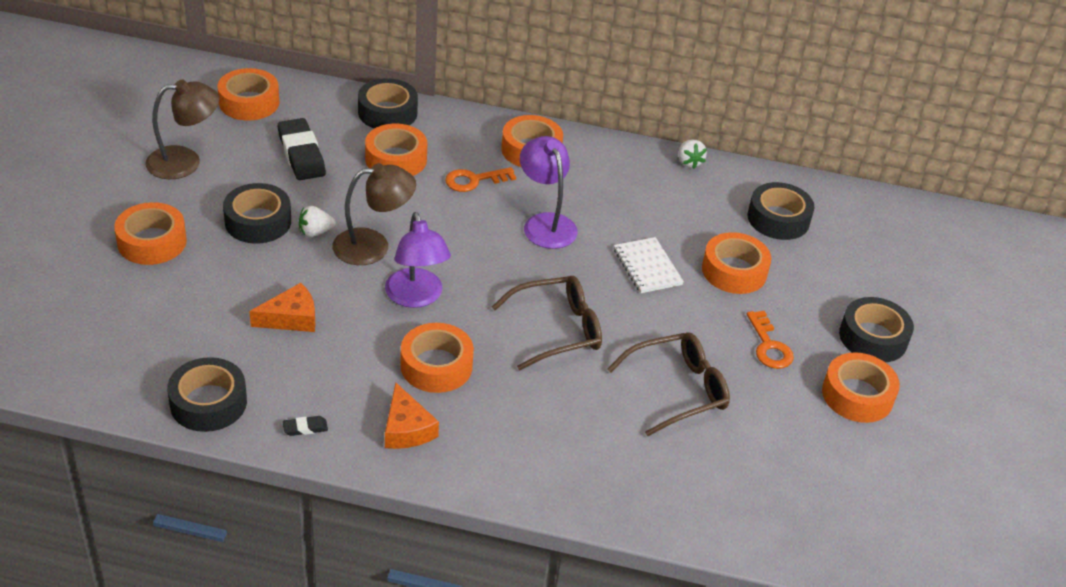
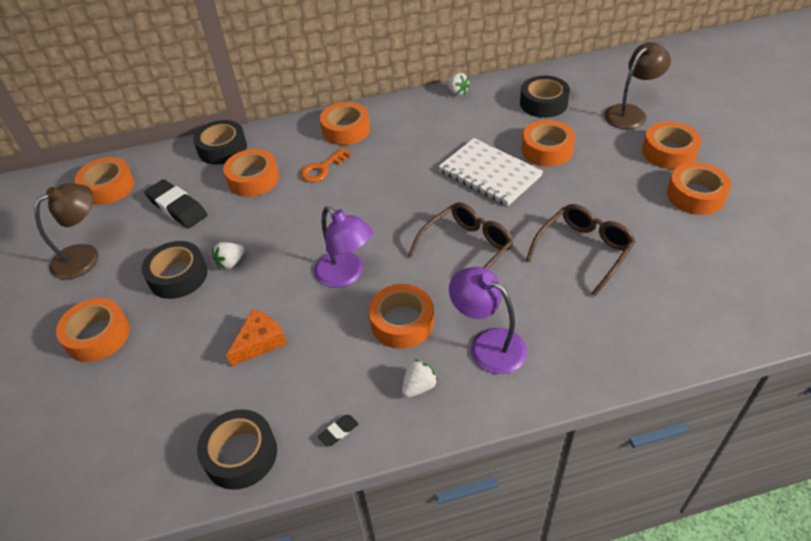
camera: 20 degrees left, 5 degrees up
(373, 246) = (283, 252): brown lamp -> brown lamp (630, 113)
(406, 428) = (419, 387): orange cheese -> white strawberry
(545, 223) = (396, 176): purple lamp -> purple lamp (488, 344)
(647, 267) = (489, 174): white notebook -> white notebook, size x1.56
(769, 346) = (613, 189): orange key -> none
(873, 337) = (669, 152): black tape -> orange tape

